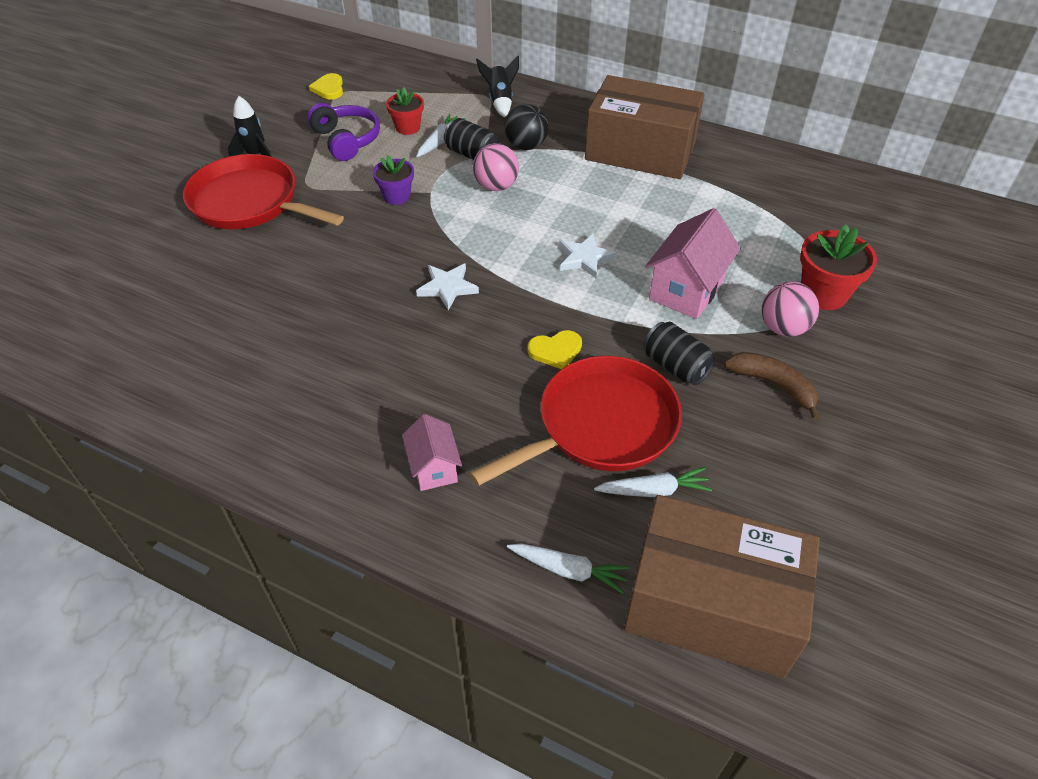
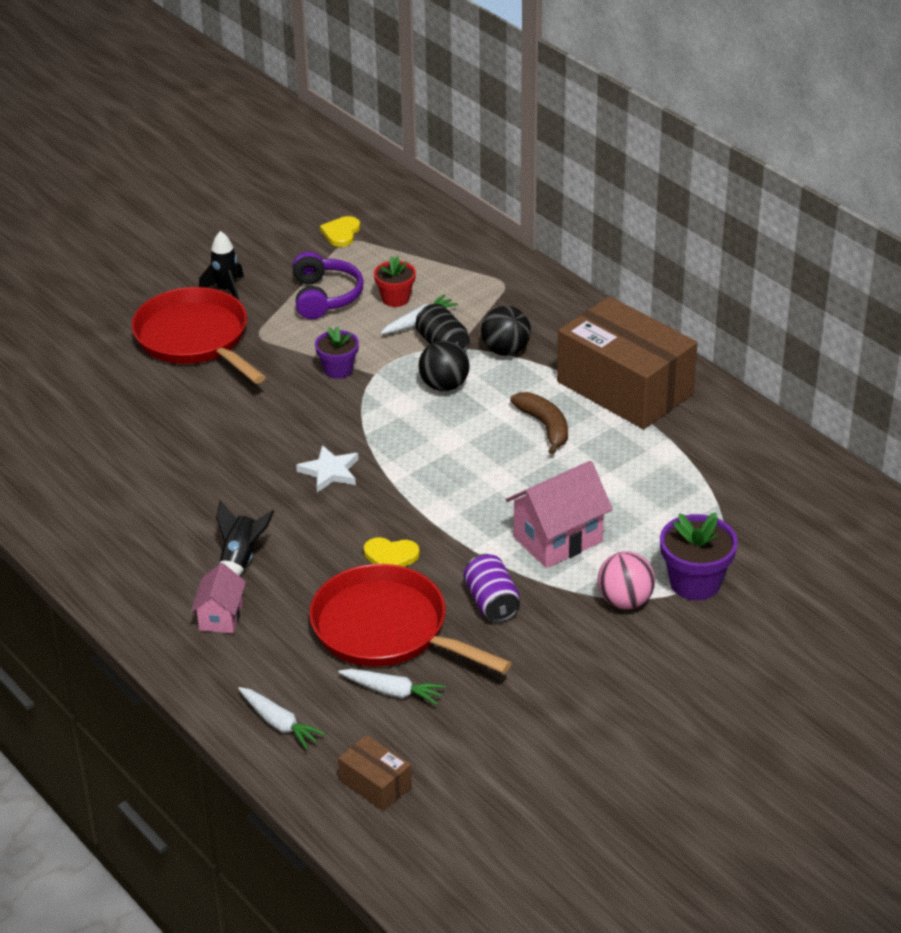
camera: 25 degrees right, 10 degrees down
(496, 186) = (444, 385): pink ball -> black ball
(500, 101) = (514, 292): black rocket -> black rocket (241, 559)
(584, 258) = (480, 481): white star -> none
(601, 425) = (386, 629): red pan -> red pan turned 135 degrees counterclockwise
(675, 366) = (492, 602): black can -> purple can
(711, 605) = (375, 784): brown box -> brown box, size x0.43
(773, 385) = (571, 645): brown banana -> brown banana (545, 426)
(823, 294) = (695, 582): red flower pot -> purple flower pot

